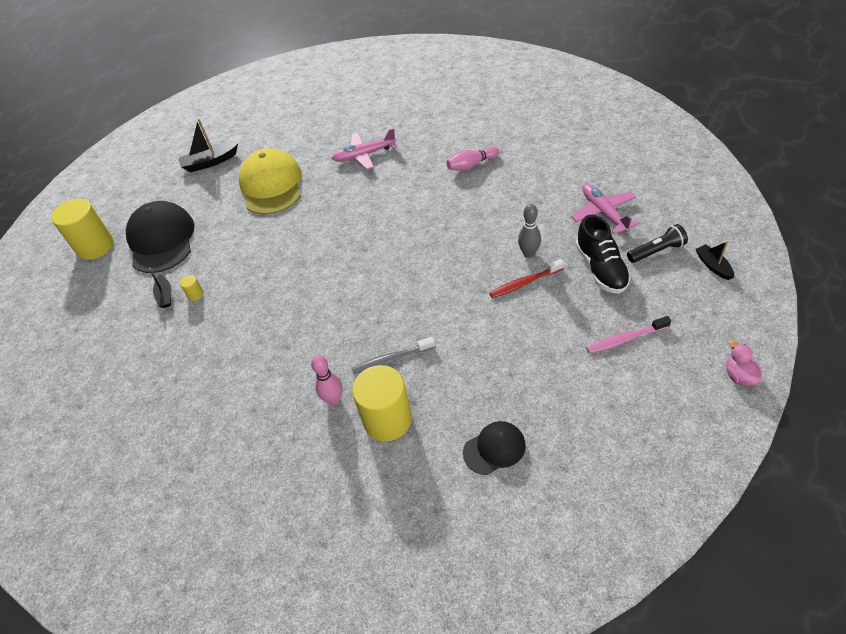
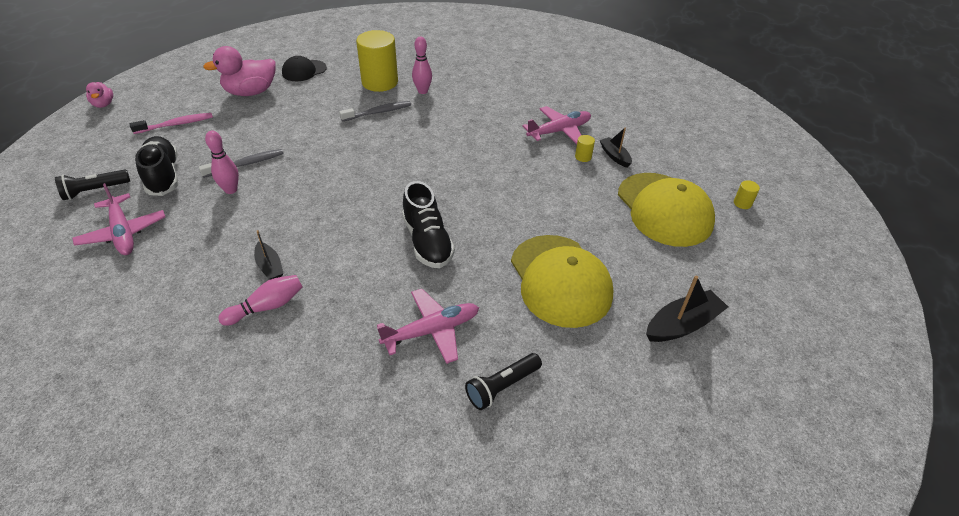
camera: 165 degrees right, 5 degrees down
(95, 246) = (742, 203): yellow cylinder -> yellow cylinder, size x0.40
(161, 240) = (664, 209): black cap -> yellow cap
(201, 329) = (559, 131): none -> pink plane
(330, 131) = (502, 387): none -> black flashlight
(358, 210) = (427, 241): none -> black shoe
(524, 283) = (246, 164): red toothbrush -> grey toothbrush
(529, 254) = (231, 190): grey bowling pin -> pink bowling pin
(556, 399) = (251, 92): none -> pink duck
(713, 266) = (50, 177): black boat -> black boat (270, 267)

